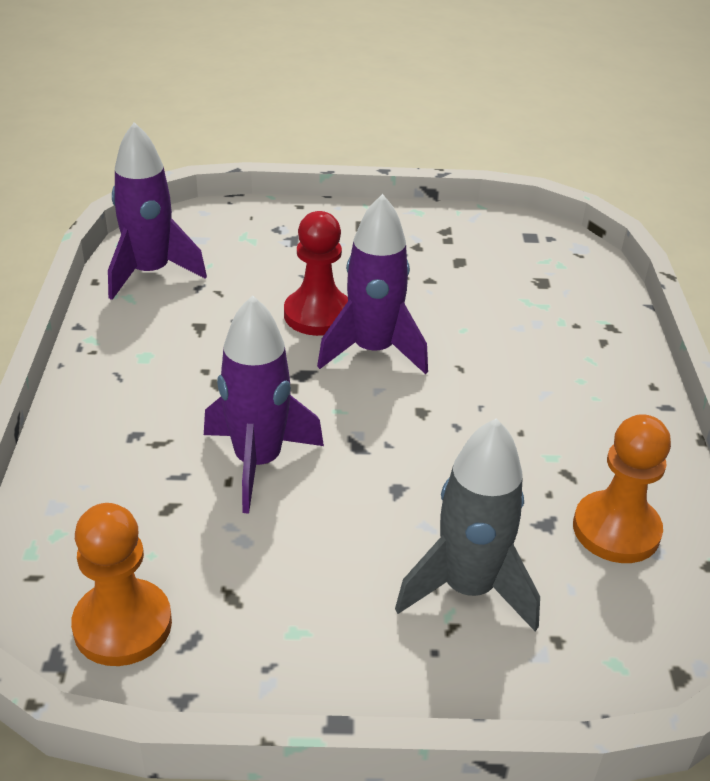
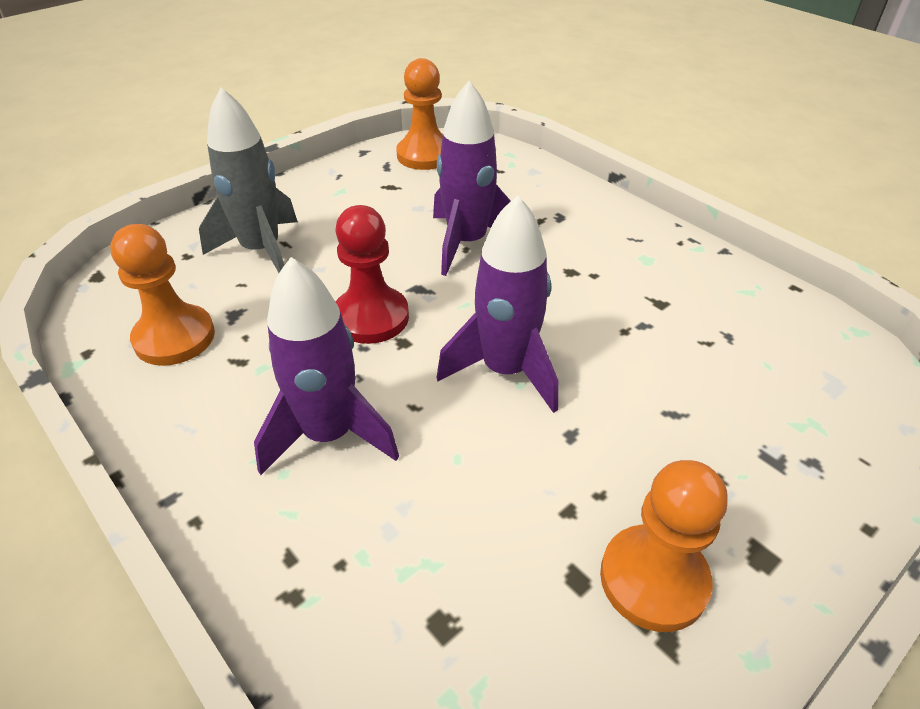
camera: 140 degrees right, 5 degrees up
(150, 273) = (782, 320): purple rocket -> purple rocket (329, 434)
(318, 315) = (599, 376): red pawn -> red pawn (371, 317)
(424, 243) = (653, 579): none -> orange pawn

